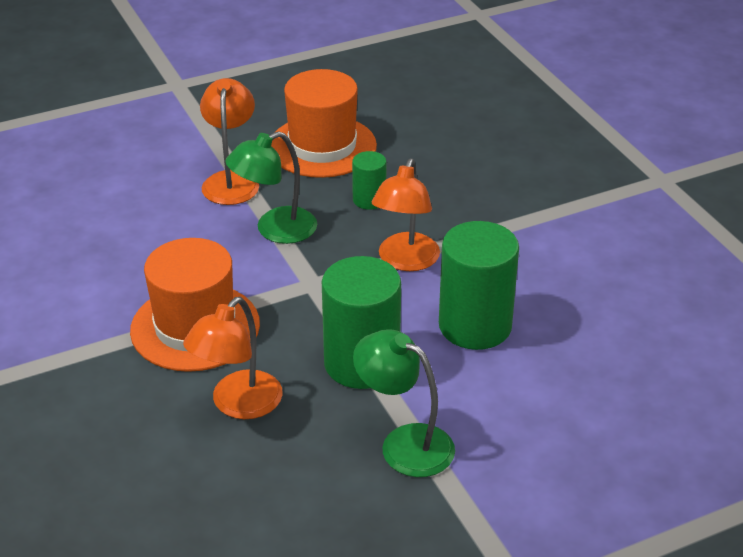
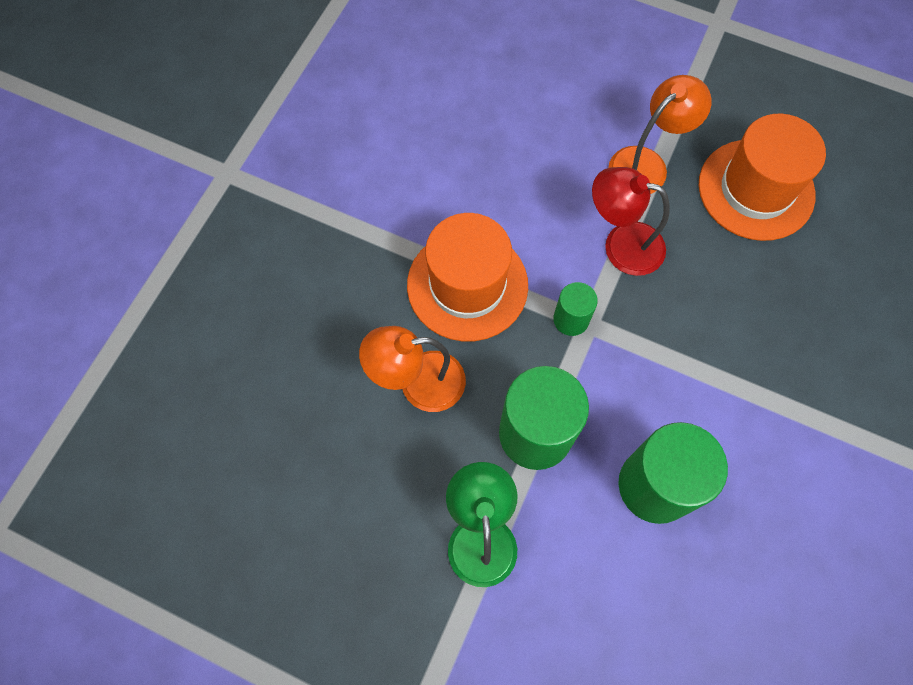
camera: 50 degrees right, 30 degrees up
(275, 230) = (621, 244): green lamp -> red lamp
(369, 200) = (726, 281): green cylinder -> green cylinder (571, 319)
(405, 261) = (680, 370): orange lamp -> none

